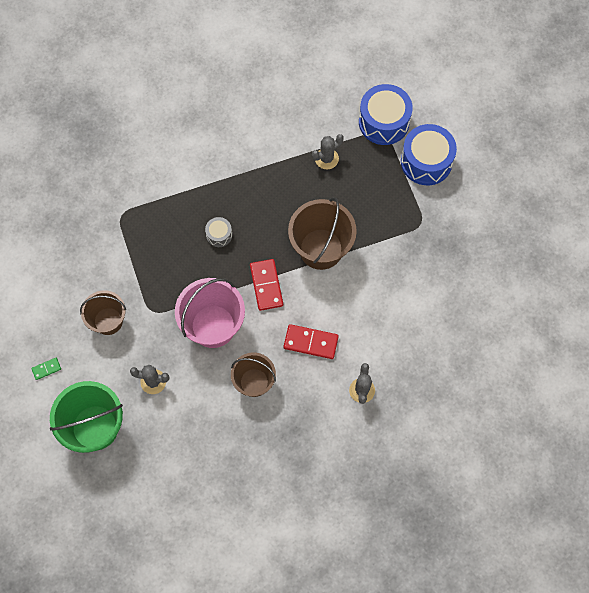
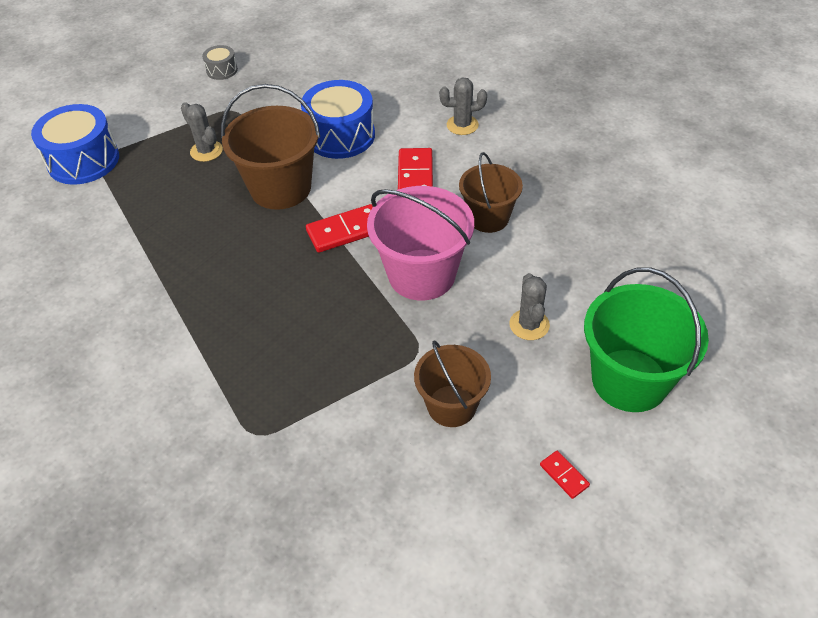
camera: 100 degrees left, 20 degrees down
(46, 369) = (564, 475): green domino -> red domino
(219, 235) = (275, 296): grey drum -> grey drum (222, 70)
(326, 158) = (140, 205): grey cactus -> grey cactus (206, 151)
(426, 162) = (144, 117): blue drum -> blue drum (340, 136)

